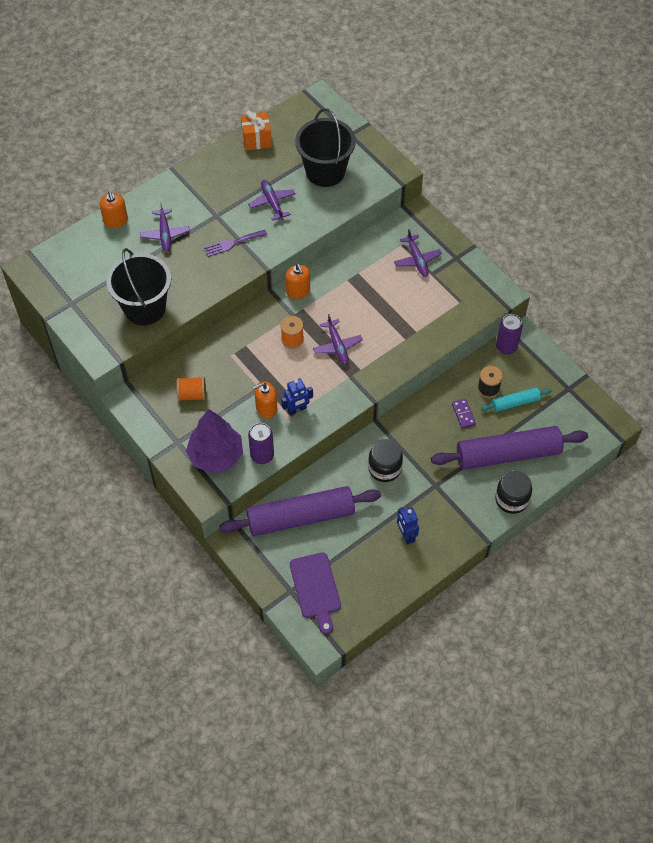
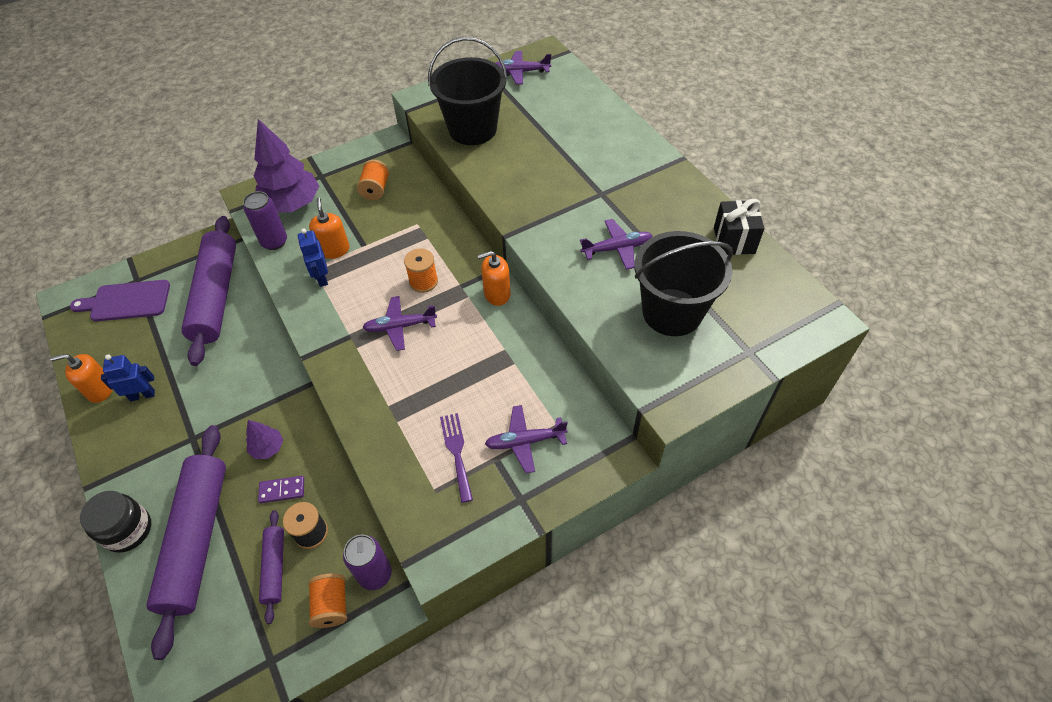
camera: 100 degrees right, 5 degrees down
(115, 220) = (603, 111): orange soap dispenser -> orange soap dispenser (100, 389)
(165, 234) = (577, 148): purple plane -> purple plane (520, 72)
(232, 243) = (553, 205): purple fork -> purple fork (456, 452)
(256, 140) = (734, 240): orange gift -> black gift
(384, 468) = (240, 384): black jar -> none
(433, 433) = (268, 448): none -> purple tree
(515, 402) = (275, 568): turquoise rolling pin -> purple rolling pin
(530, 365) = (332, 605): none -> orange spool

